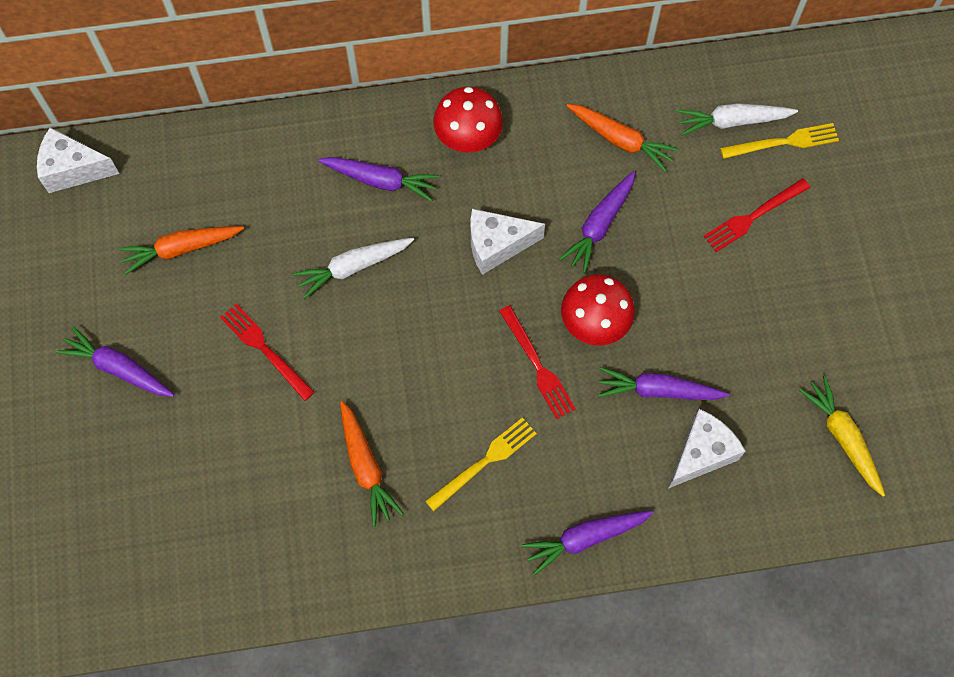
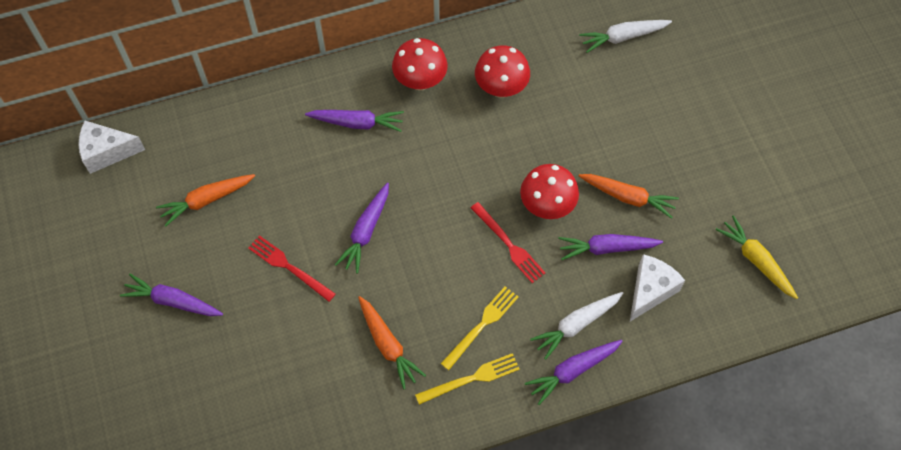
camera: 10 degrees left, 5 degrees down
(353, 267) = (348, 193): white carrot -> white carrot (576, 325)
(496, 245) = (458, 158): white cheese -> none
(566, 164) = (501, 88): none -> red mushroom
(599, 225) = (536, 131): purple carrot -> purple carrot (366, 231)
(621, 140) = (540, 64): orange carrot -> orange carrot (628, 197)
(754, 216) = (654, 105): red fork -> none
(783, 142) = (665, 47): yellow fork -> yellow fork (471, 379)

